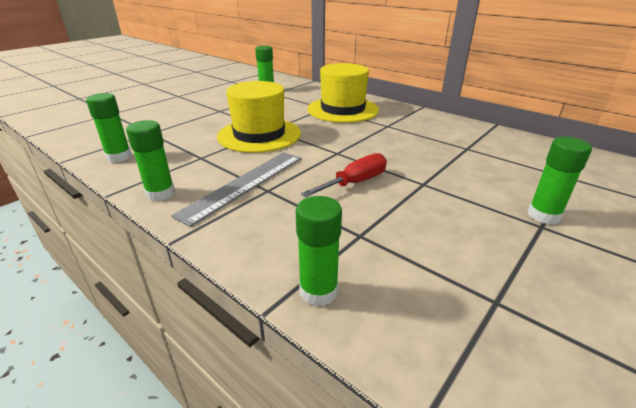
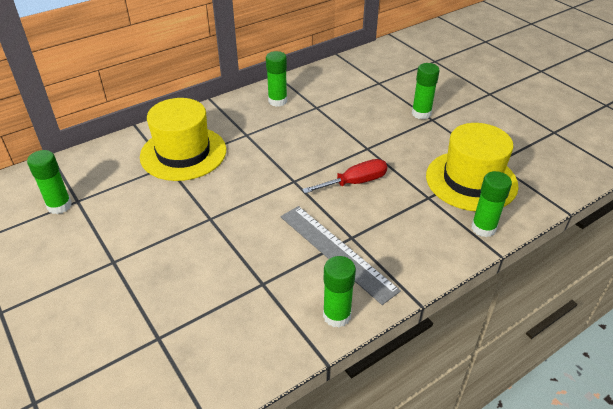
camera: 75 degrees left, 10 degrees up
(119, 157) = (228, 364): green glue stick -> green glue stick (277, 101)
(259, 135) = (222, 230): yellow hat -> yellow hat (471, 180)
(355, 182) = (355, 182): red screwdriver -> red screwdriver turned 90 degrees clockwise

